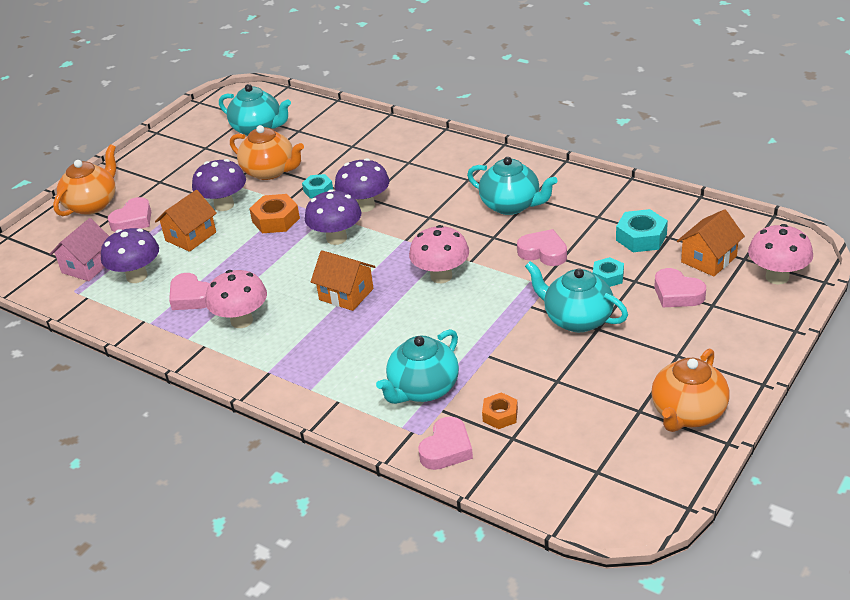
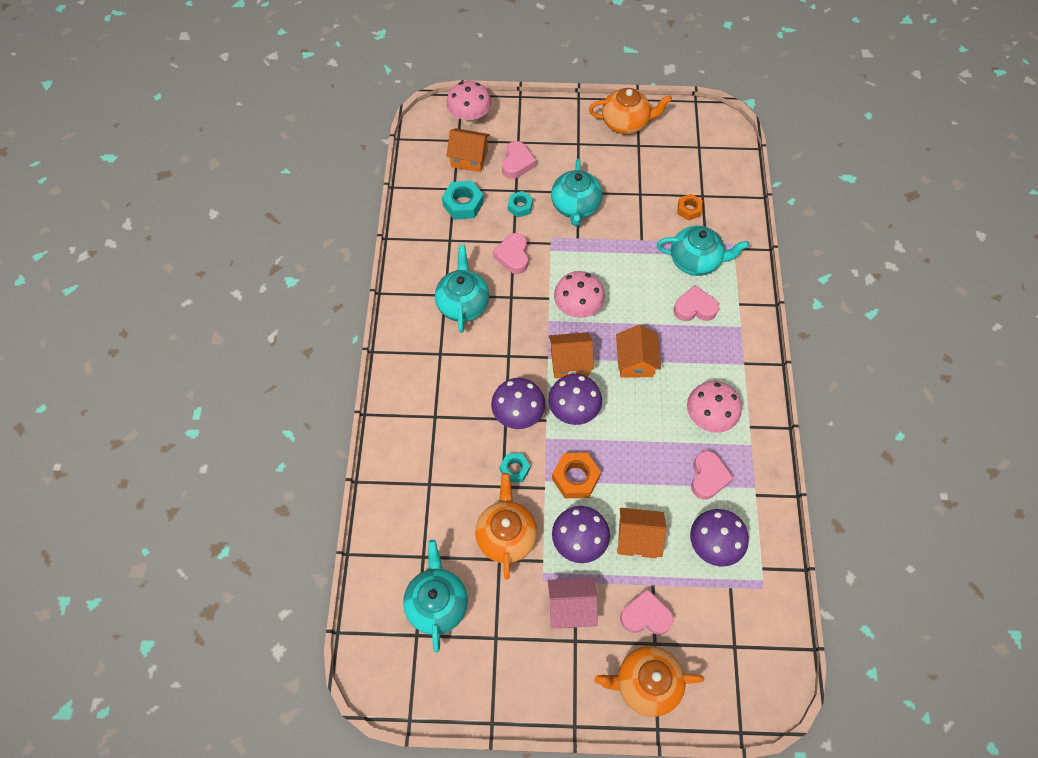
camera: 125 degrees left, 25 degrees up
(87, 266) = (728, 603): pink house -> pink house (570, 607)
(386, 252) = (569, 362): none -> orange house
(446, 449) = (734, 223): pink heart -> pink heart (694, 308)

